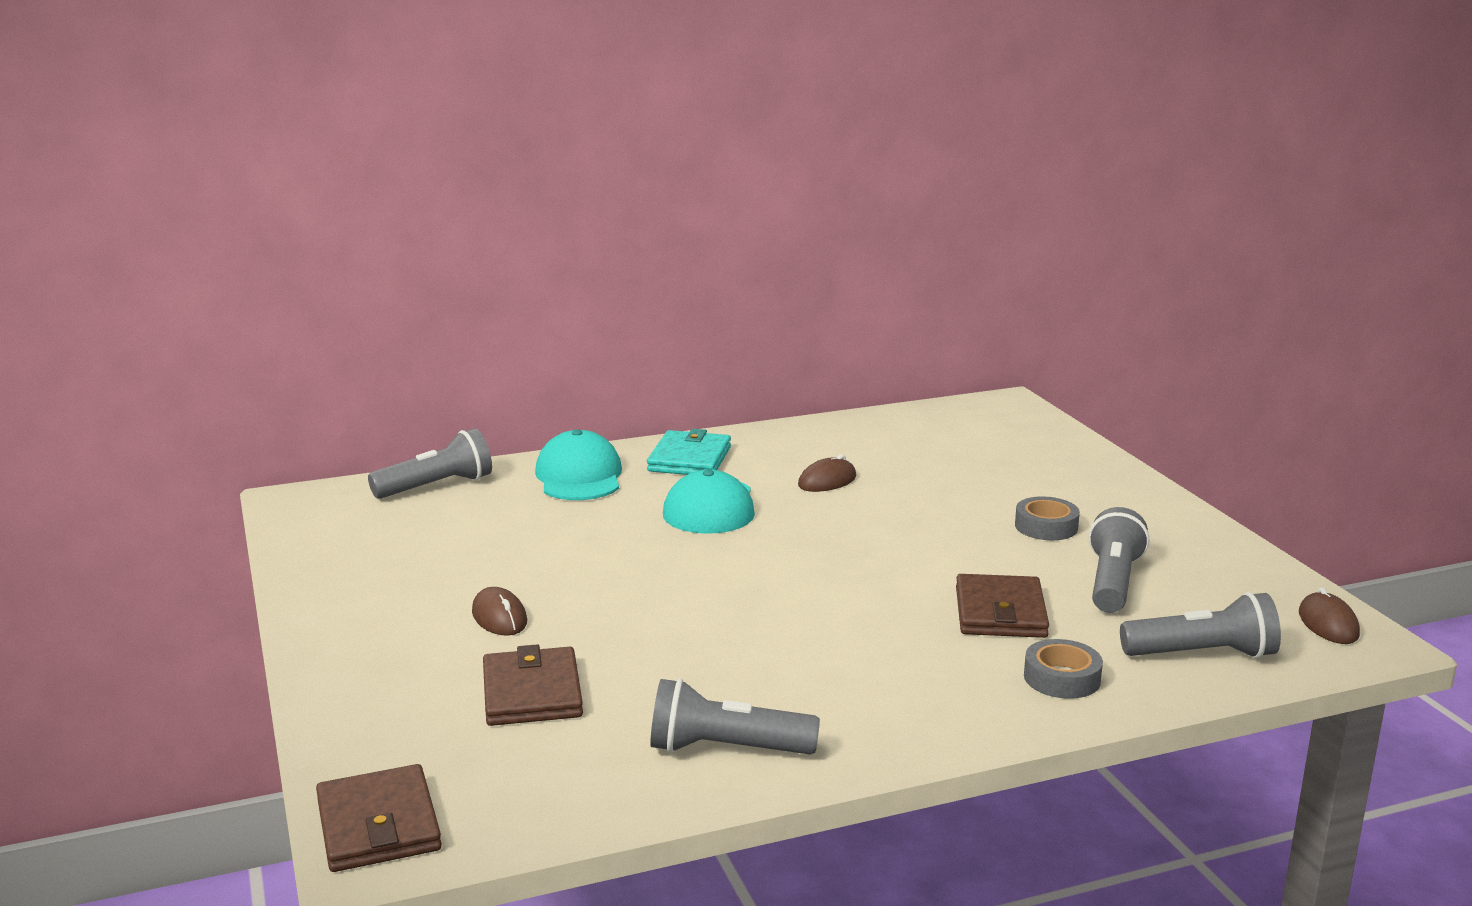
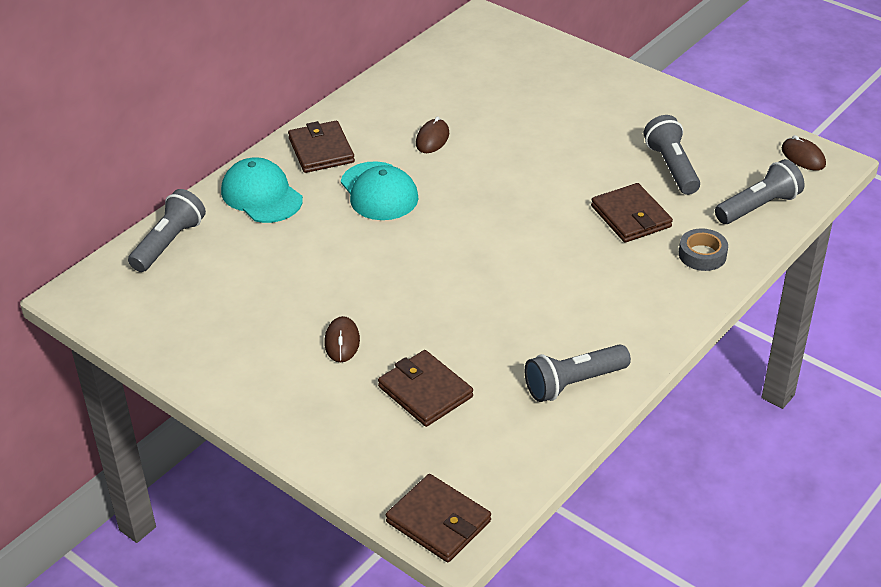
camera: 30 degrees left, 20 degrees up
(499, 617) = (342, 342): brown mouse -> brown mouse turned 60 degrees clockwise
(689, 459) = (321, 150): turquoise wallet -> brown wallet
(1046, 526) = (599, 132): grey tape -> none

